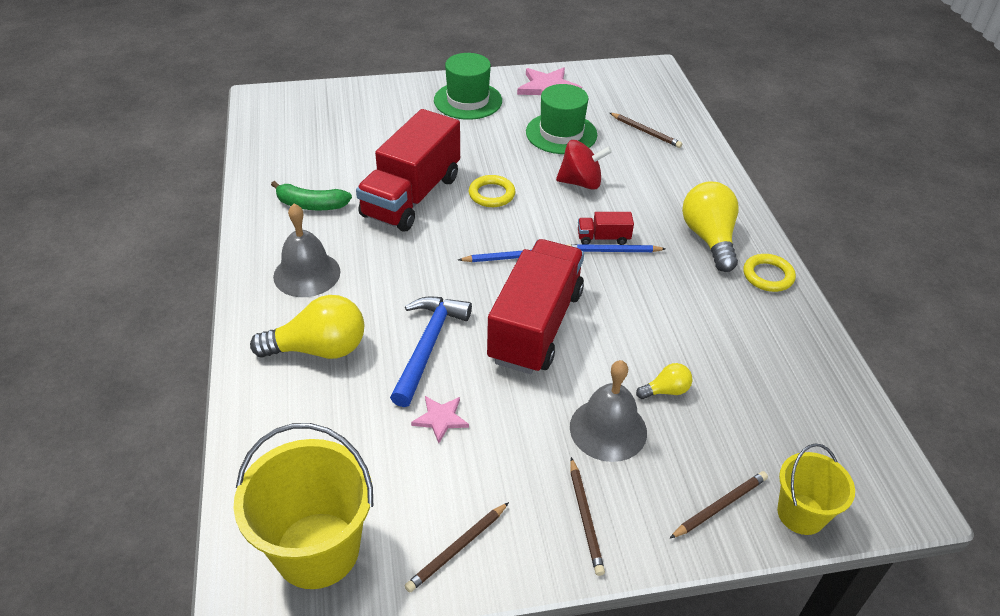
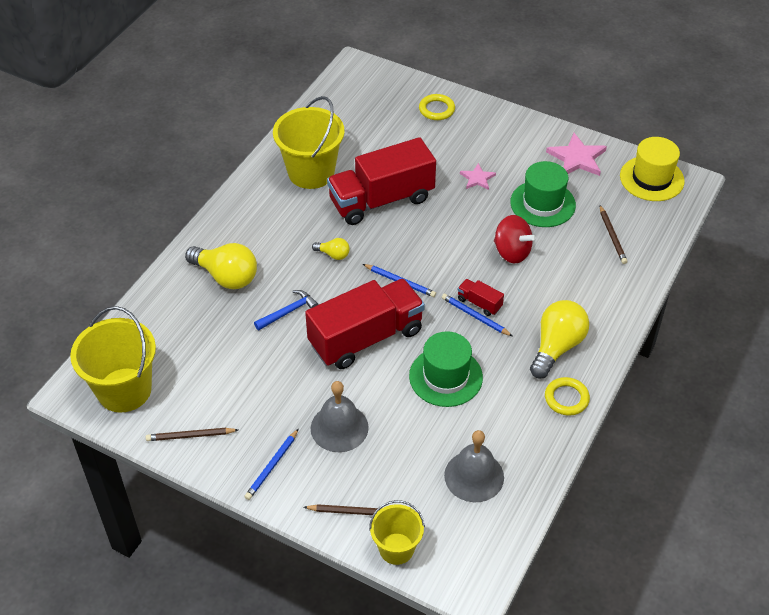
camera: 40 degrees right, 5 degrees up
(307, 274) = (264, 222): grey bell -> grey bell (474, 476)
(311, 205) = (311, 172): green banana -> yellow bucket
(428, 346) = (288, 312): blue hammer -> blue hammer, size x0.63
(440, 419) = (251, 360): pink star -> pink star (477, 178)
(468, 100) = (501, 139): green hat -> green hat (445, 377)
(491, 194) = (437, 227): yellow ring -> yellow ring (436, 109)
(585, 518) = (272, 466): brown pencil -> blue pencil
(623, 78) = (651, 178): none -> yellow hat
(666, 391) = (401, 428): yellow light bulb -> yellow light bulb (333, 254)

